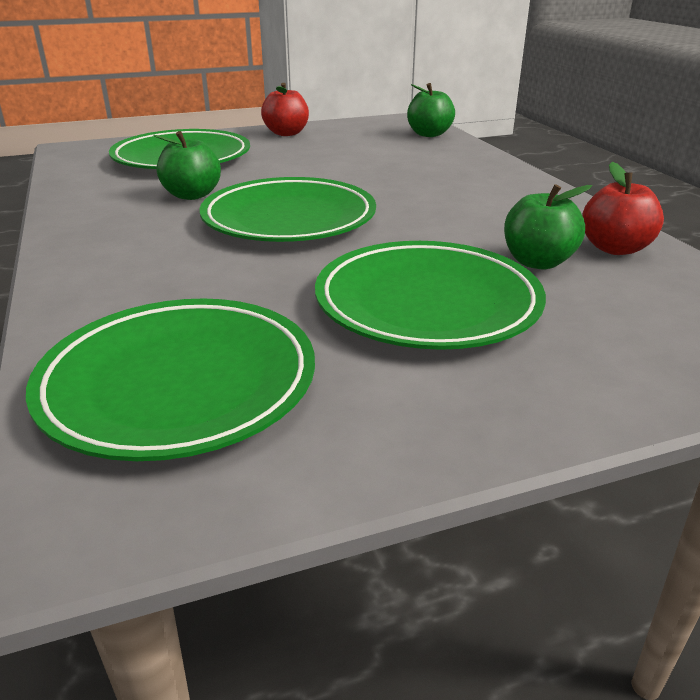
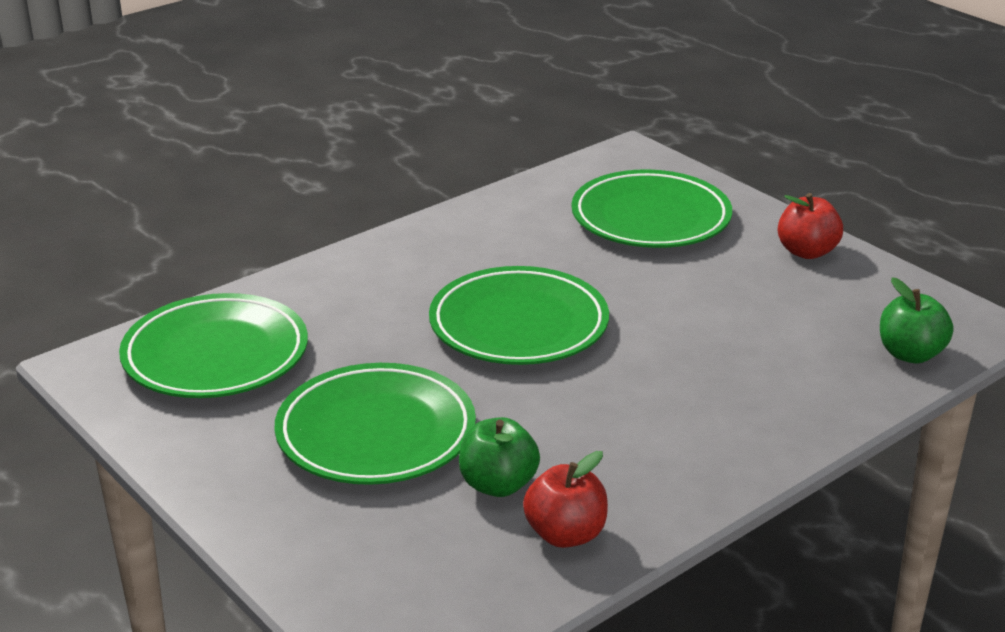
camera: 70 degrees right, 0 degrees up
(192, 195) = (544, 258): green apple -> none

